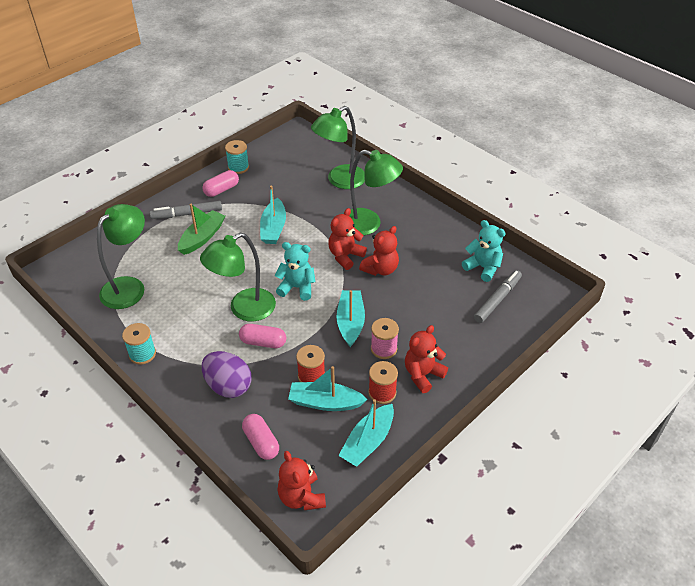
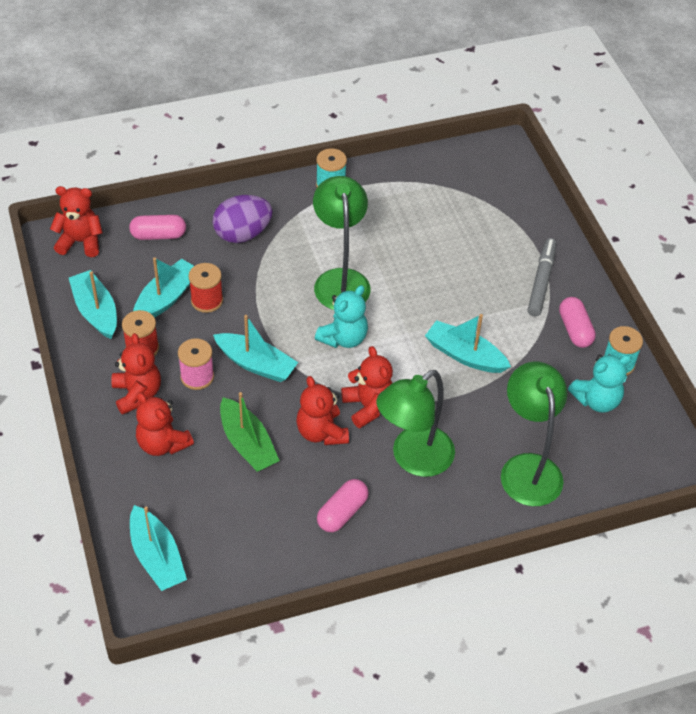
camera: 115 degrees right, 5 degrees up
(129, 287) = (438, 199): green lamp -> none
(202, 238) = (486, 282): green boat -> green boat (247, 444)
(263, 342) = (281, 279): pink capsule -> pink capsule (342, 512)
(450, 341) = (162, 443): none -> red teddy bear
(483, 267) = (251, 547): turquoise teddy bear -> turquoise teddy bear (596, 400)
(497, 300) = (187, 530): grey marker -> none
(526, 305) = (157, 557): none -> turquoise boat

